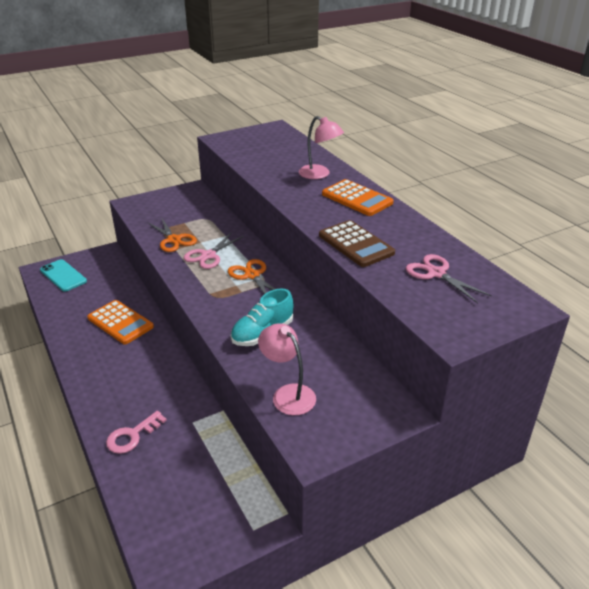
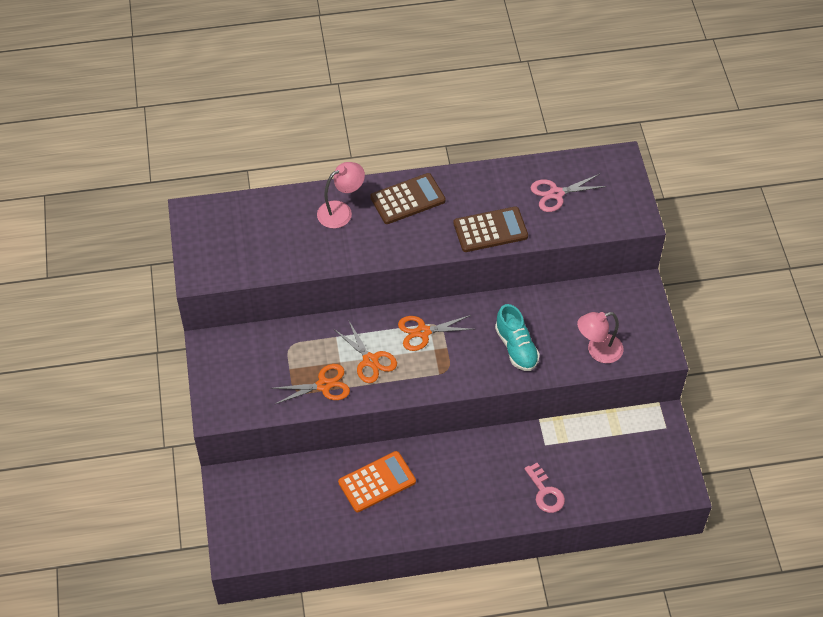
camera: 70 degrees left, 20 degrees up
(63, 276) = (257, 531): turquoise phone -> none
(208, 255) = (370, 360): pink scissors -> orange scissors
(357, 198) = (407, 199): orange calculator -> brown calculator

